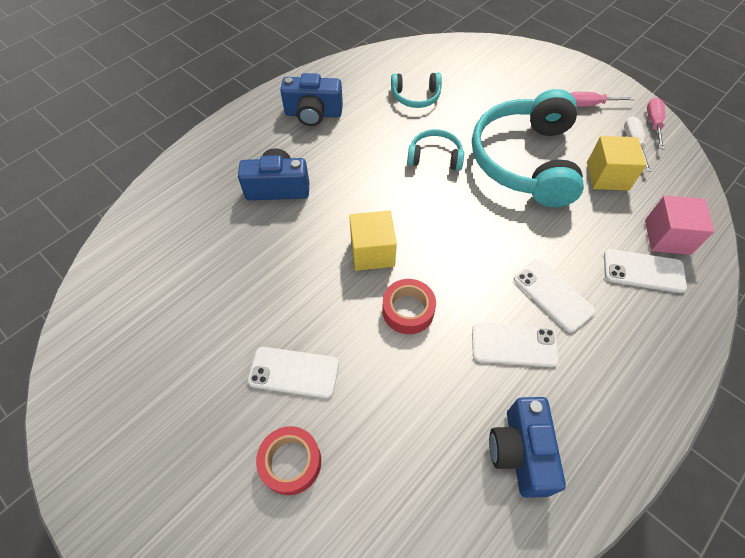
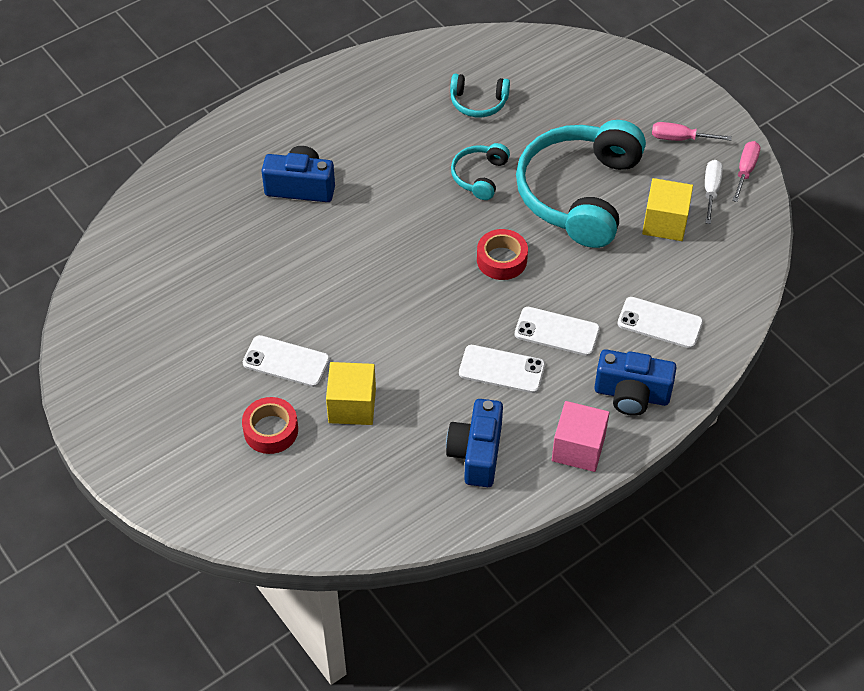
camera: 10 degrees right, 5 degrees down
(313, 114) = (355, 108): blue camera -> blue camera (631, 395)
(372, 252) = (385, 266): yellow cube -> yellow cube (352, 405)
(408, 310) = (407, 325): red tape -> red tape (501, 260)
(435, 157) = (479, 176): turquoise headphones -> turquoise headphones turned 90 degrees counterclockwise
(553, 295) = (557, 332): white phone -> white phone turned 45 degrees counterclockwise
(667, 237) = (701, 294): pink cube -> pink cube (578, 448)

